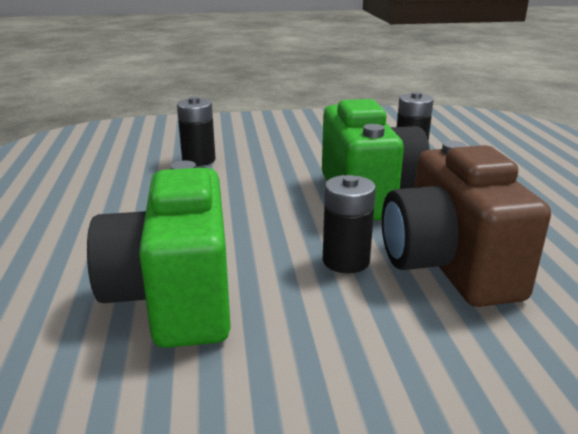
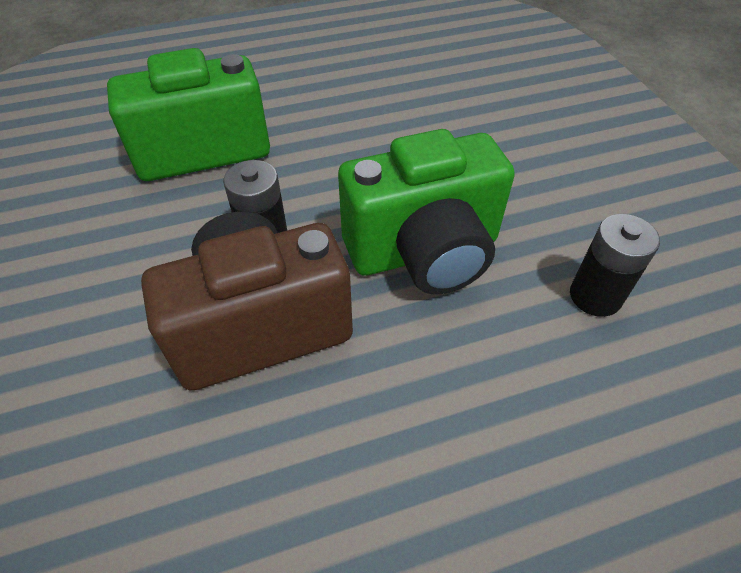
camera: 80 degrees right, 25 degrees up
(198, 160) = (473, 105): black battery -> none

